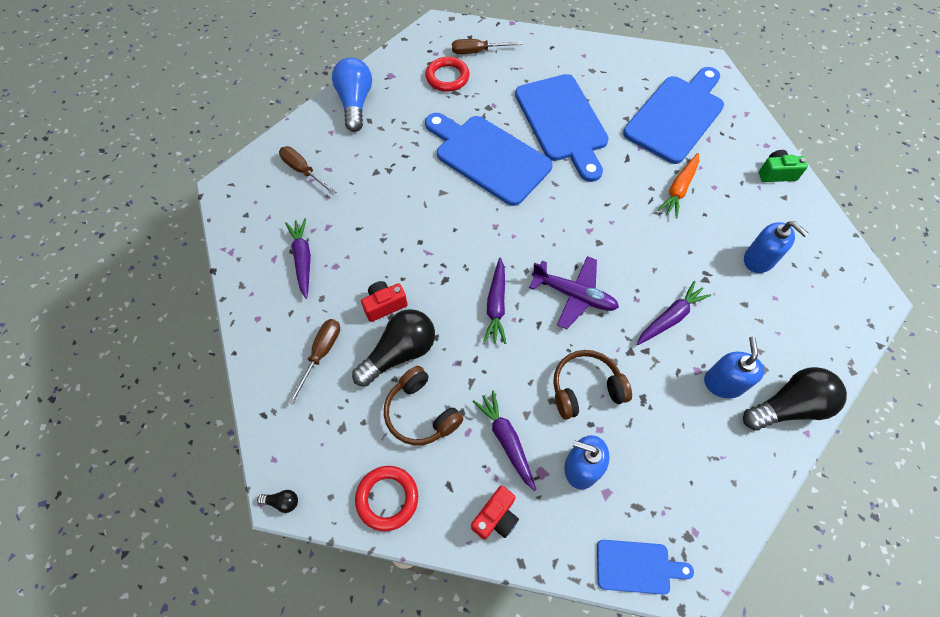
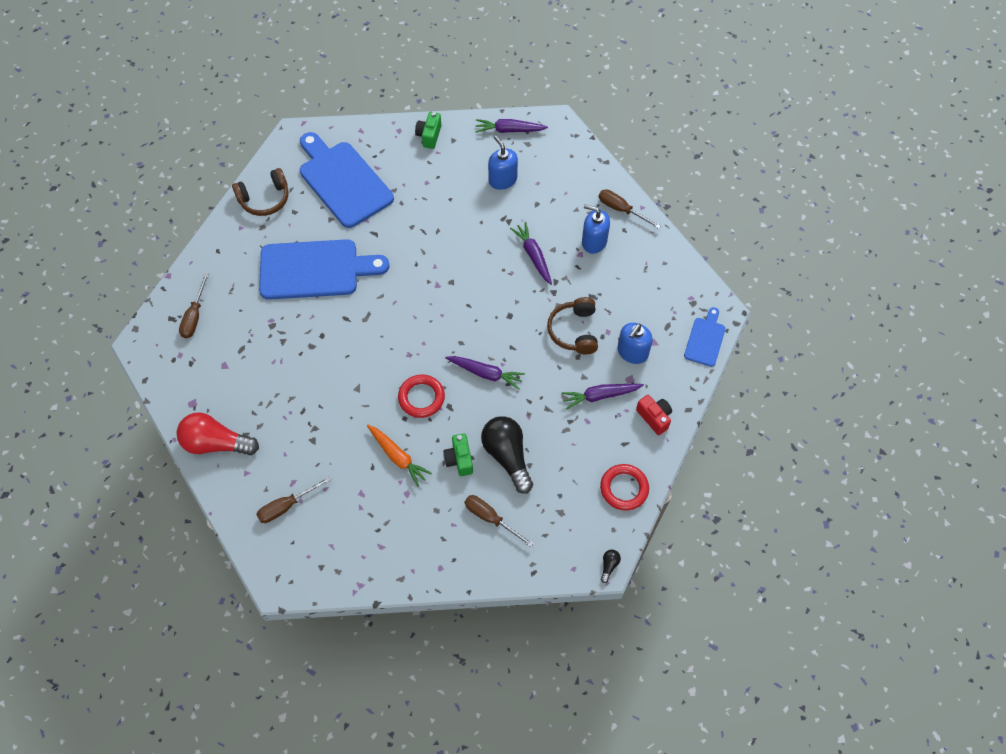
camera: 75 degrees left, 0 degrees up
(303, 259) = (390, 520): purple carrot -> purple carrot (509, 130)
(355, 103) = (216, 443): blue light bulb -> red light bulb
(384, 305) = (459, 459): red camera -> green camera
(421, 413) = (563, 451): brown headphones -> brown headphones (265, 199)
(447, 77) = (217, 351): red ring -> red ring (421, 398)
(488, 157) = (331, 340): blue cutting board -> none
(574, 295) = (494, 314): purple plane -> none
(679, 189) = (420, 207): orange carrot -> orange carrot (398, 457)
(759, 259) = (502, 180): blue soap dispenser -> blue soap dispenser turned 90 degrees counterclockwise
(789, 406) = (621, 209): black light bulb -> brown screwdriver

